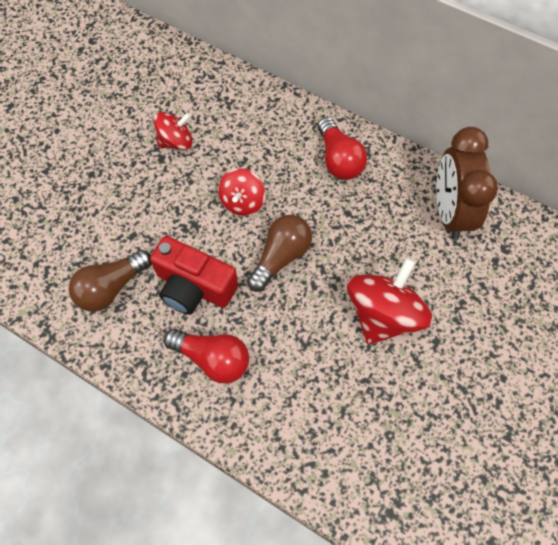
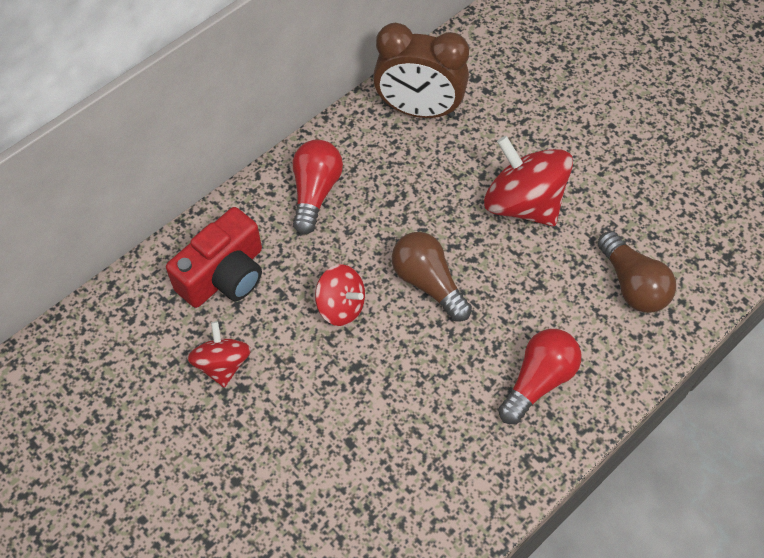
camera: 75 degrees left, 5 degrees down
(111, 288) = (419, 479): brown light bulb -> brown light bulb (632, 284)
(194, 287) = (442, 383): red camera -> red camera (224, 275)
(338, 159) = (315, 192): red light bulb -> red light bulb turned 75 degrees counterclockwise

